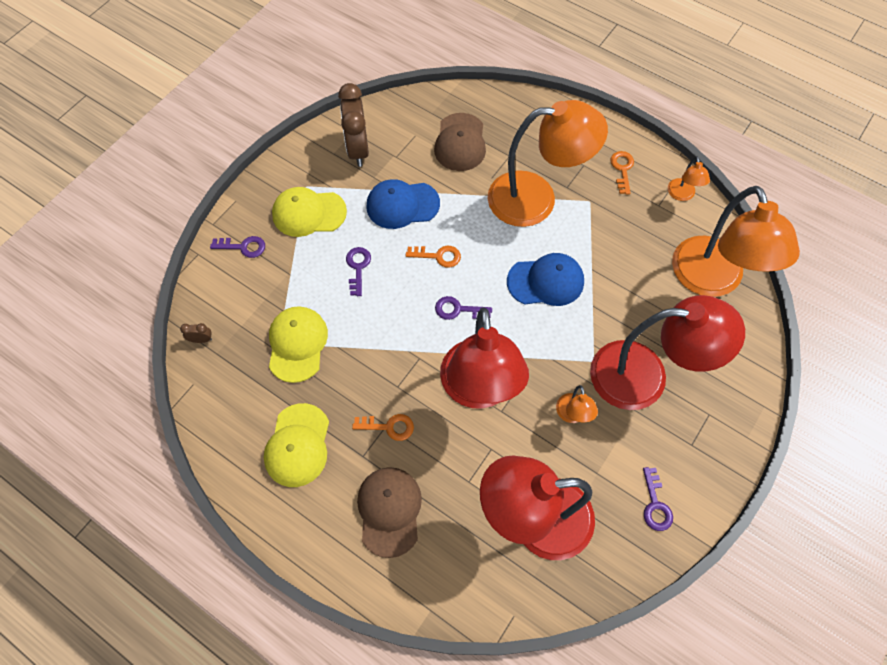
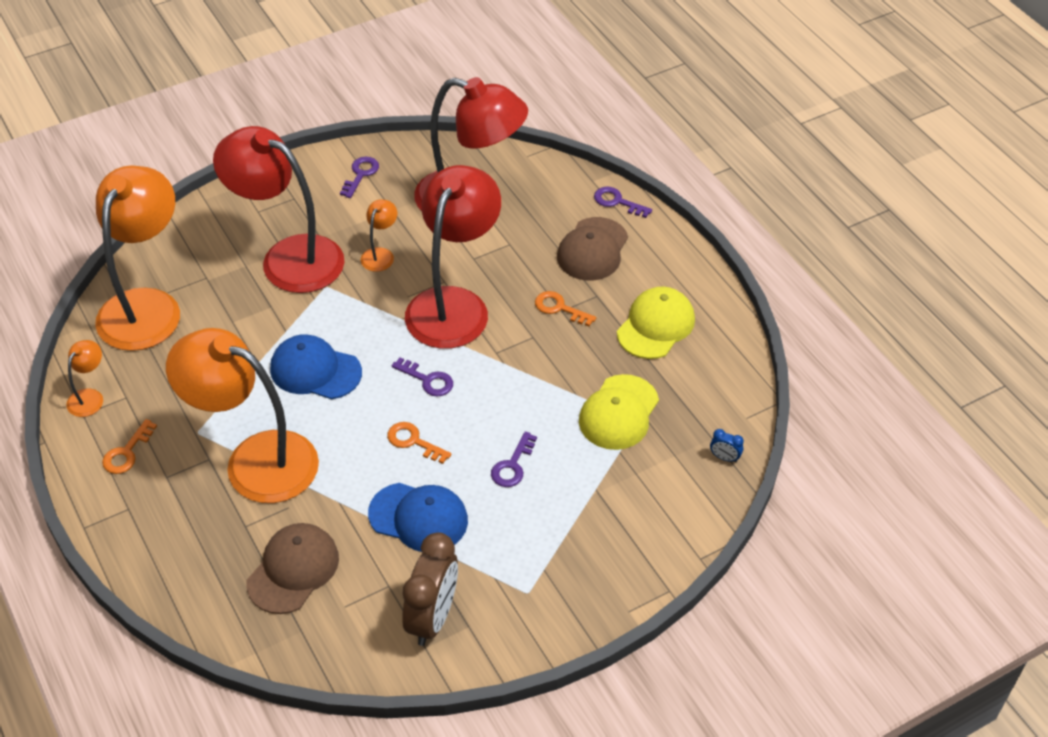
camera: 155 degrees left, 15 degrees down
(201, 339) = (724, 458): brown clock -> blue clock
(243, 247) = (640, 544): purple key -> purple key (617, 202)
(309, 213) = (540, 554): yellow cap -> none

